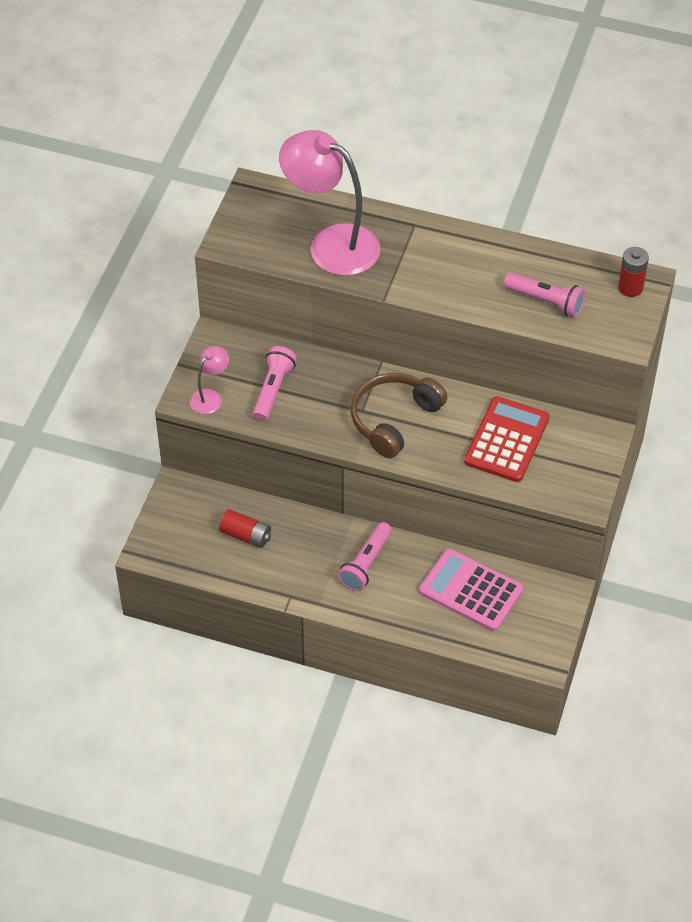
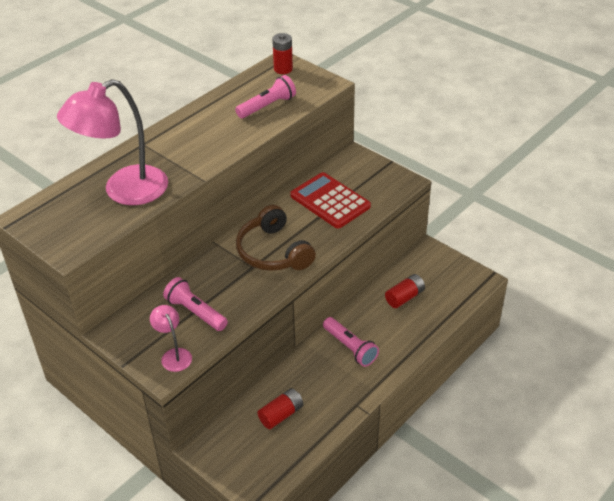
camera: 65 degrees left, 10 degrees down
(471, 591) = (404, 297): pink calculator -> red battery

